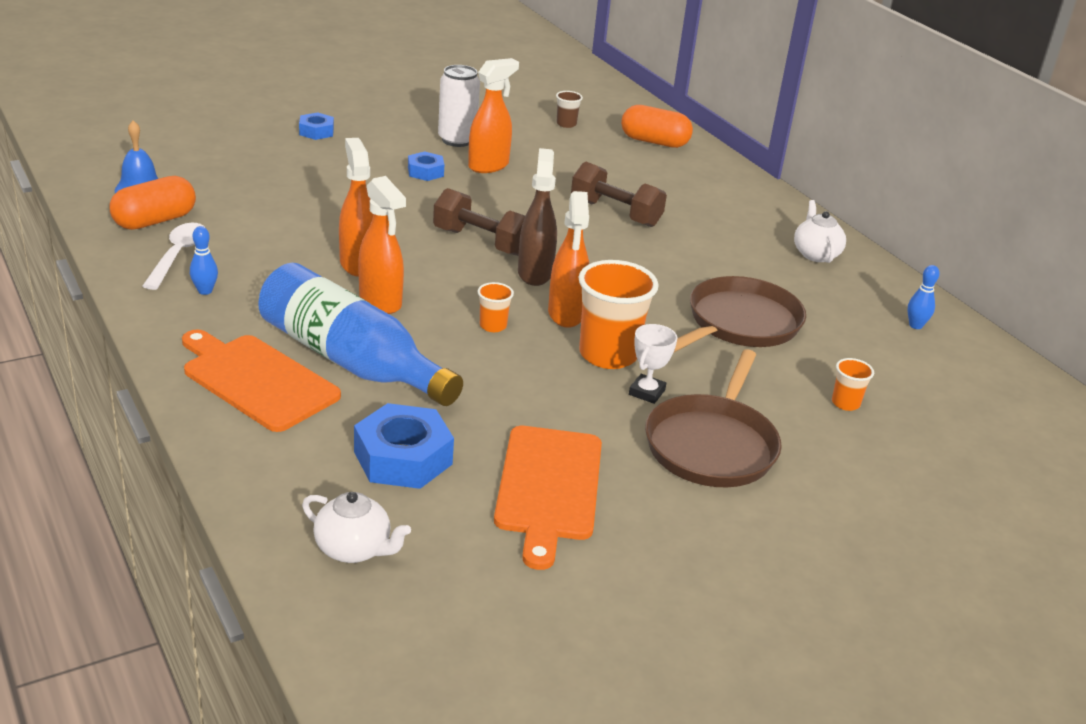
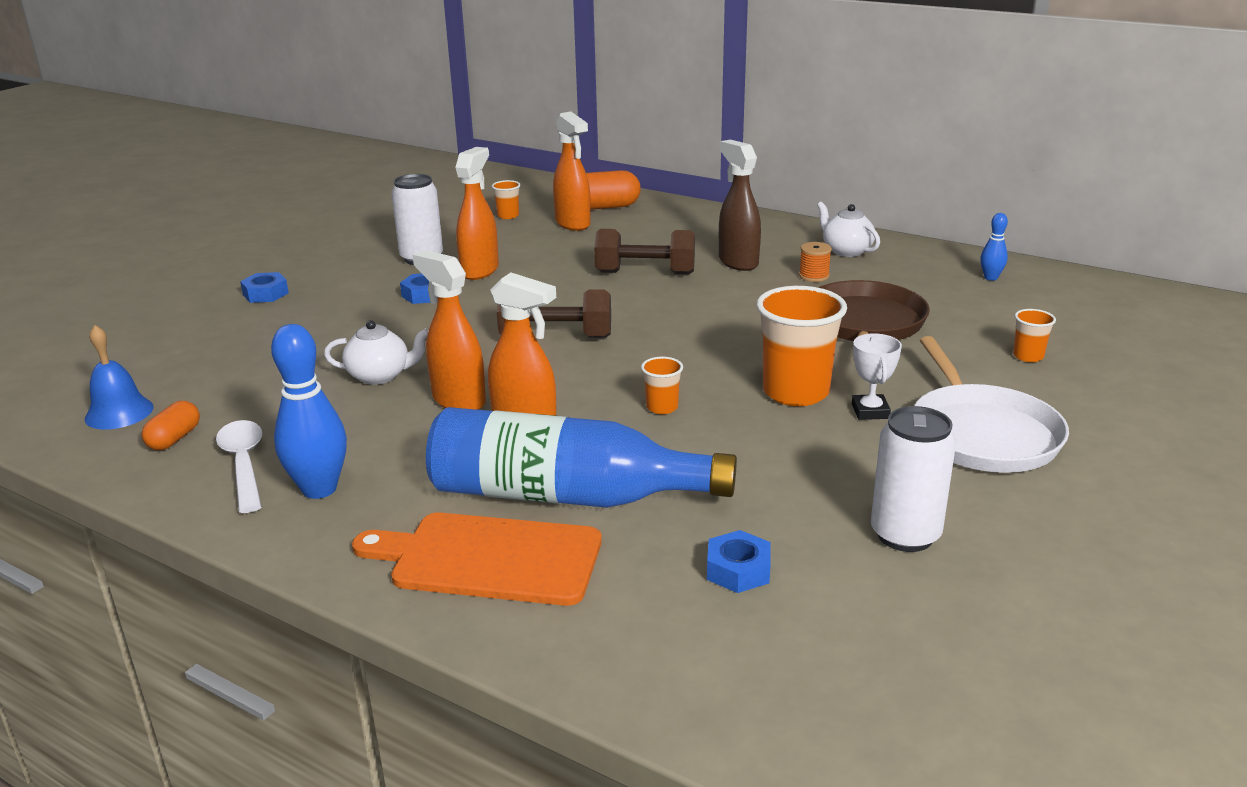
camera: 25 degrees left, 5 degrees down
(155, 221) = (174, 439): orange capsule -> orange capsule, size x0.59
(205, 291) = (319, 489): blue bowling pin -> blue bowling pin, size x1.91
(354, 549) = (811, 691): white teapot -> white teapot (380, 376)
(403, 458) = (738, 570): blue nut -> blue nut, size x0.57
(535, 273) = (640, 347): brown spray bottle -> brown spray bottle (738, 262)
(548, 487) = (905, 535): orange cutting board -> white can
(566, 124) = (508, 216): brown cup -> orange cup
(566, 314) = (714, 372): orange spray bottle -> orange spray bottle (573, 224)
(712, 445) = (981, 433): brown pan -> white pan
(755, 266) = (814, 276): none -> orange spool

